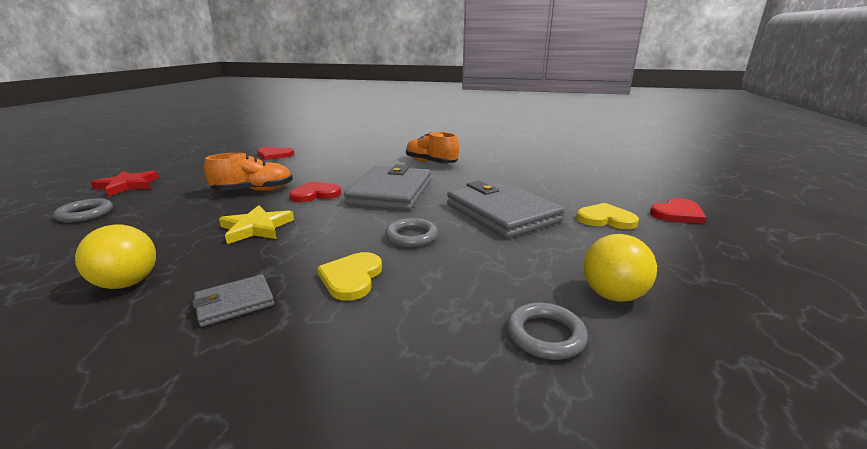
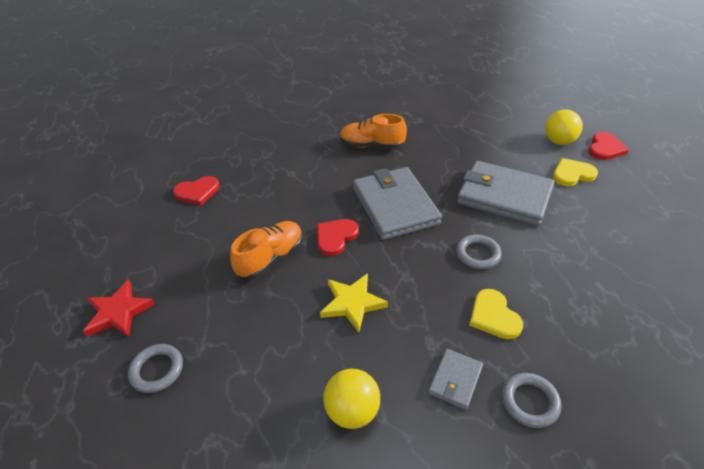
camera: 30 degrees left, 20 degrees up
(545, 335) = (640, 302): grey ring -> grey ring (529, 402)
(612, 295) = (640, 251): yellow ball -> yellow ball (559, 141)

